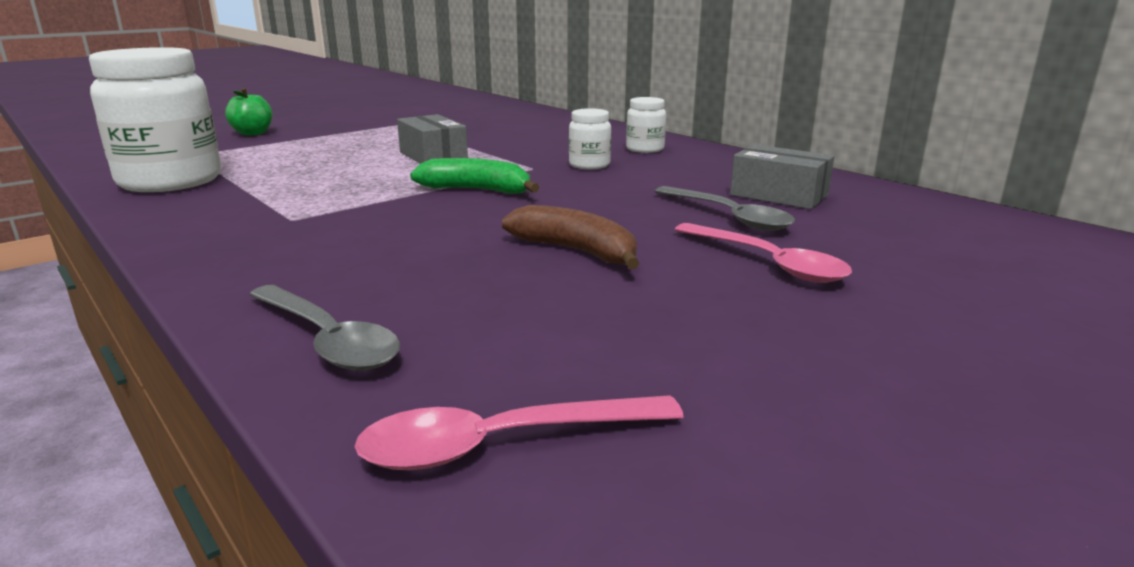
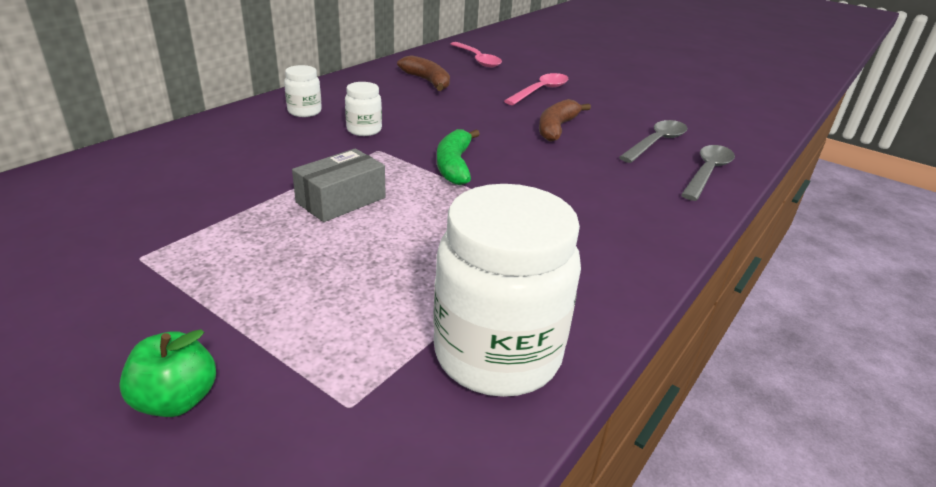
camera: 105 degrees left, 10 degrees up
(502, 444) = (728, 132): pink spoon -> pink spoon (477, 59)
(729, 217) = (475, 94): grey spoon -> grey spoon (656, 143)
(779, 195) = (427, 81): grey box -> brown banana

